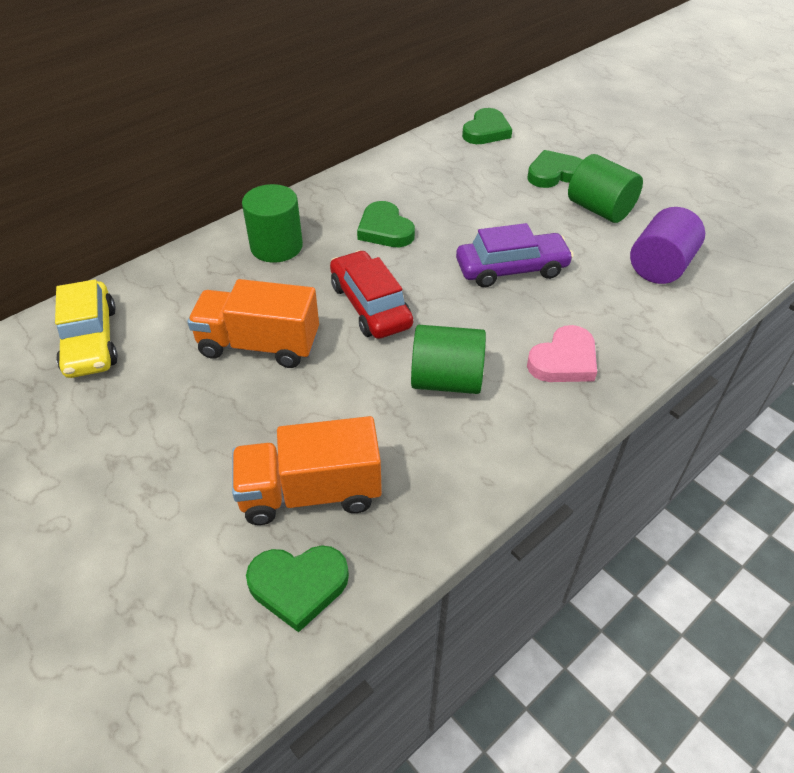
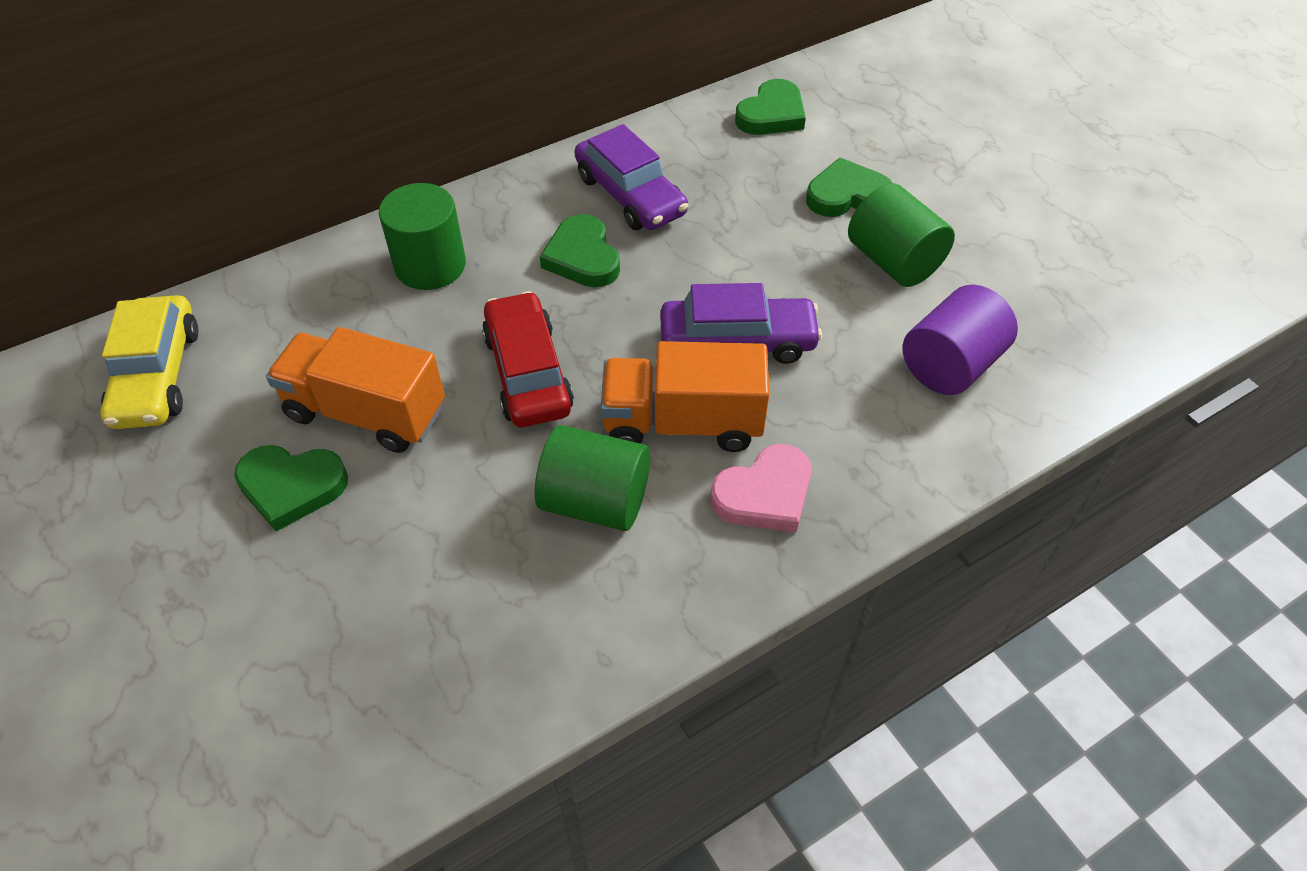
camera: 10 degrees right, 5 degrees up
(298, 586) = (318, 767): green heart -> green heart (292, 487)
(310, 492) = (370, 638): orange truck -> orange truck (682, 423)
(406, 188) = (630, 195): none -> purple car

